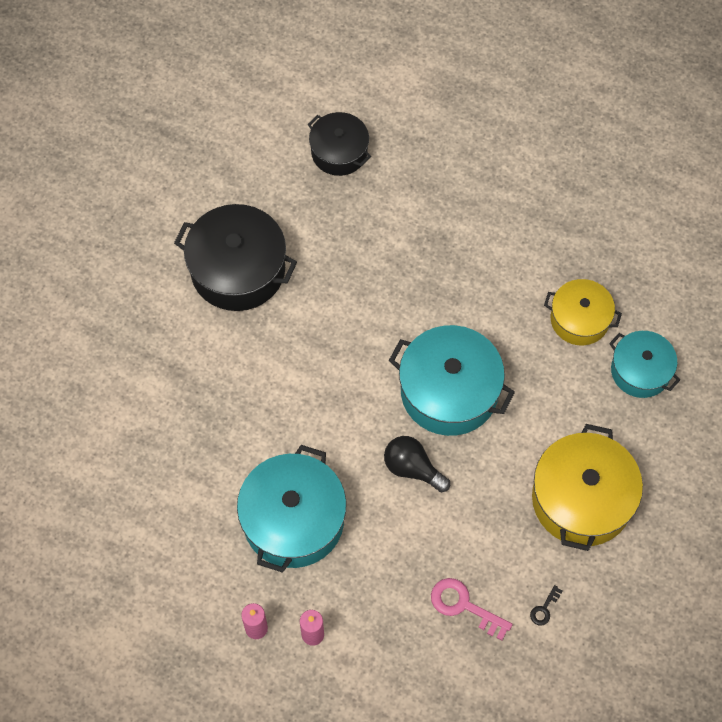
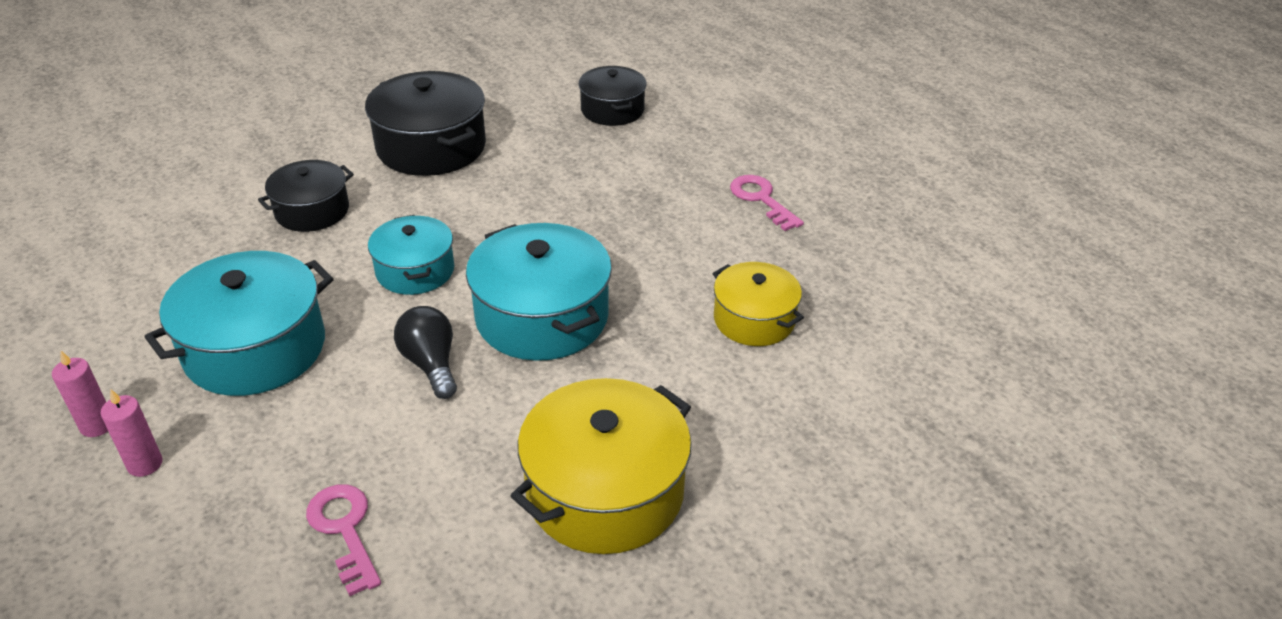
camera: 30 degrees right, 25 degrees down
(212, 384) = (312, 211): none -> black pot
(513, 199) = (761, 199): none -> pink key
(544, 609) = (441, 590): black key -> none
(640, 371) = (794, 397): turquoise pot -> turquoise pot (415, 270)

